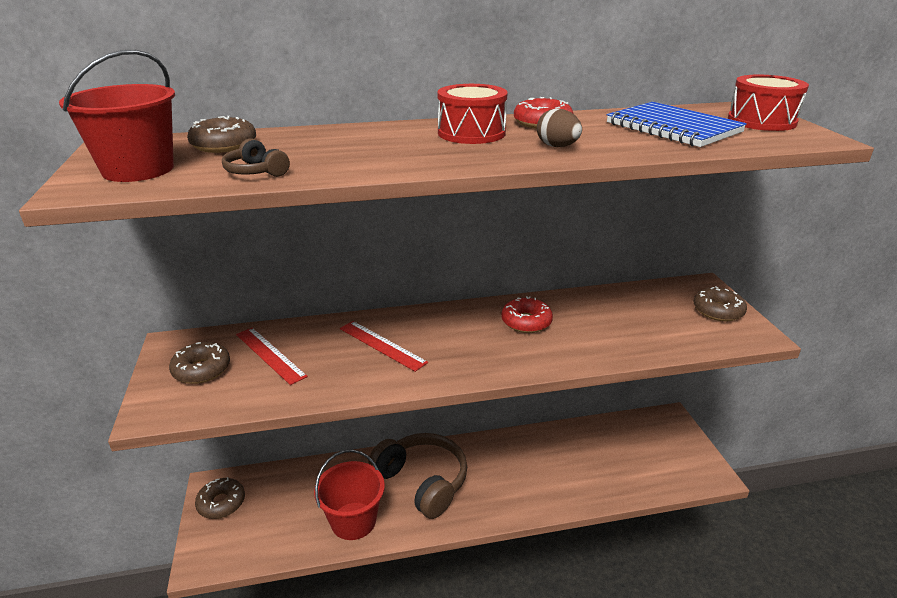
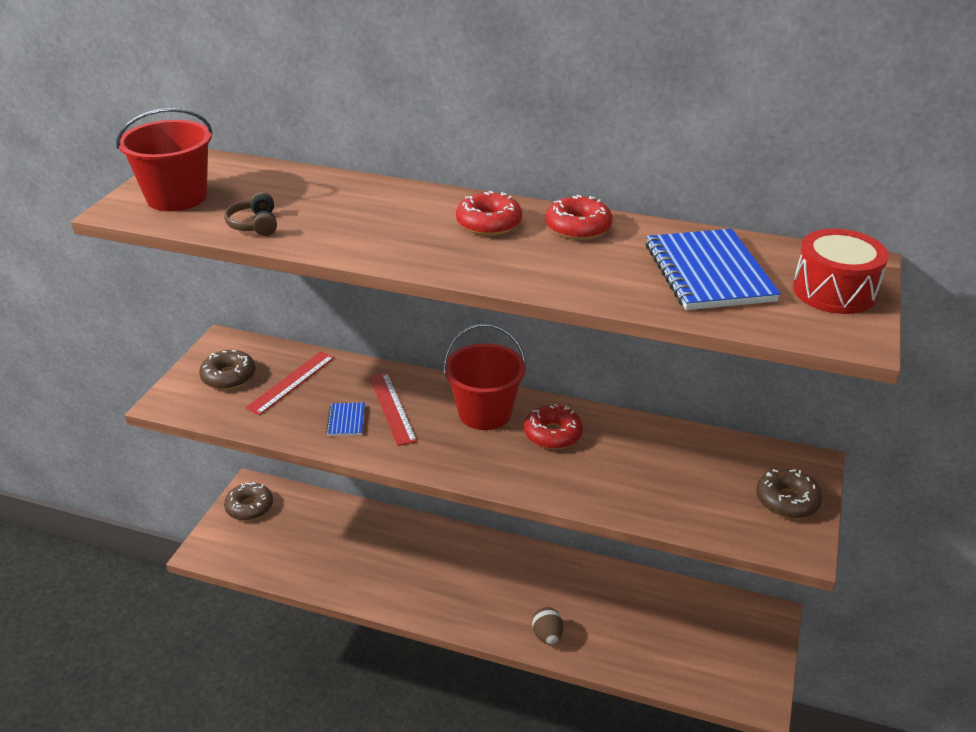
camera: 30 degrees right, 5 degrees up
(224, 145) = (264, 183): brown donut -> none
(270, 355) = (291, 382): red ruler -> red ruler turned 45 degrees clockwise
(351, 368) = (346, 420): none -> blue notebook
(353, 521) = (347, 573): red bucket -> red bucket (485, 413)
(422, 482) = (435, 565): brown headphones -> none
(471, 133) = (489, 223): red drum -> red donut
(557, 147) = (543, 266): brown egg -> brown egg (547, 636)

